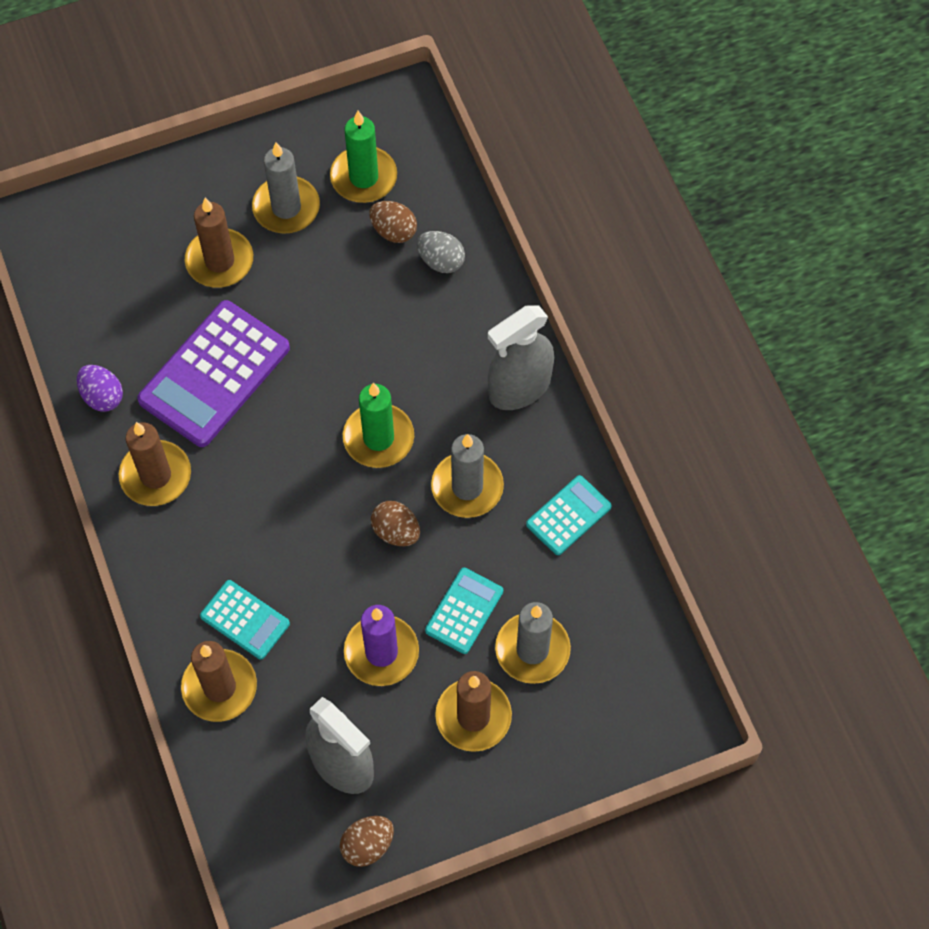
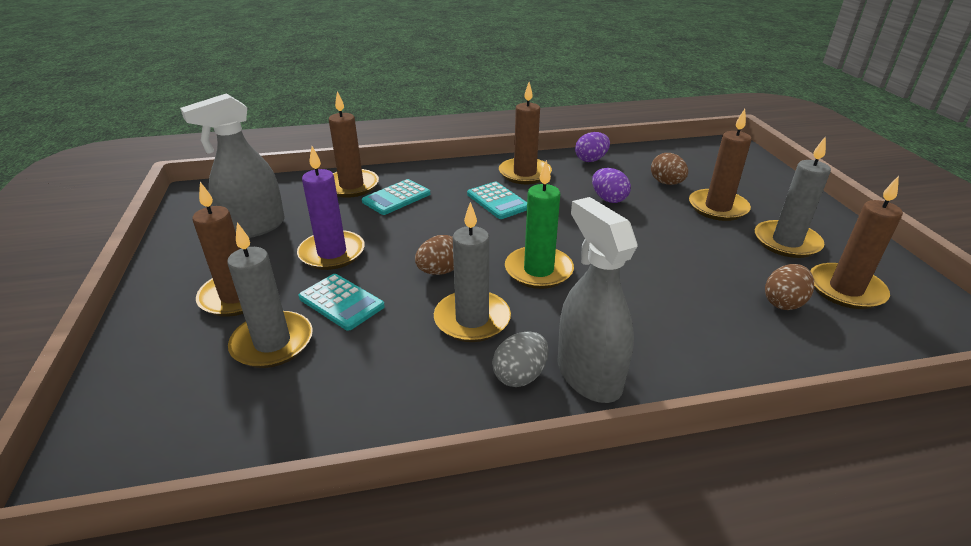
camera: 100 degrees right, 30 degrees down
(214, 374) = (608, 199): purple calculator -> purple egg
(363, 177) = (845, 289): green candle -> brown candle
(367, 845) = (182, 233): brown egg -> brown egg (666, 183)
(441, 261) = (754, 332): grey egg -> grey egg (520, 375)
(568, 516) = (411, 395): turquoise calculator -> turquoise calculator (497, 201)

